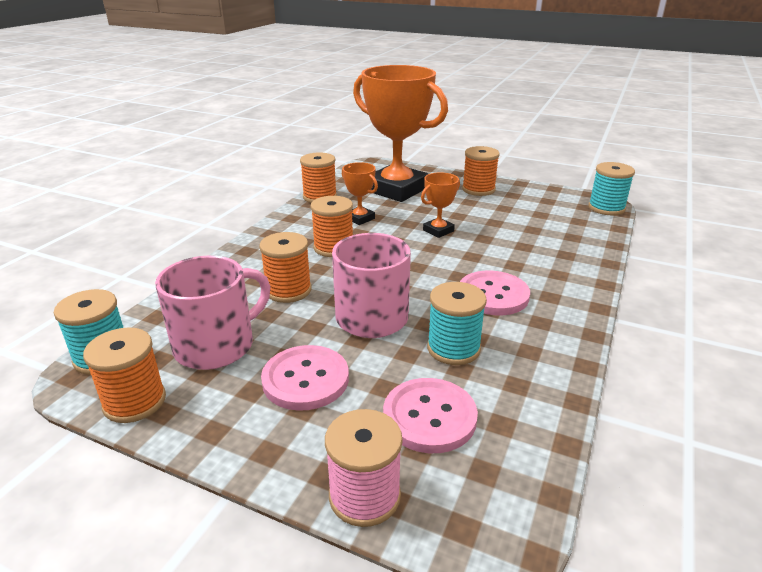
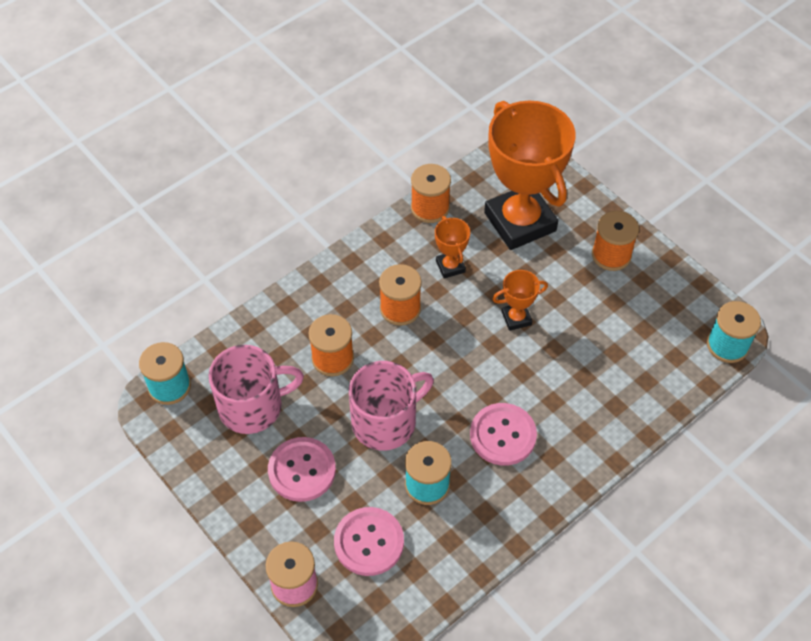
camera: 25 degrees right, 25 degrees up
(135, 402) = (181, 443): orange spool -> none

